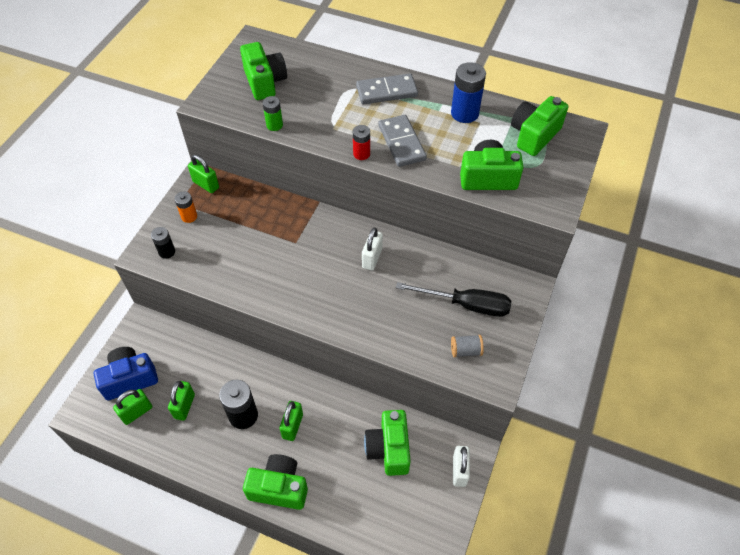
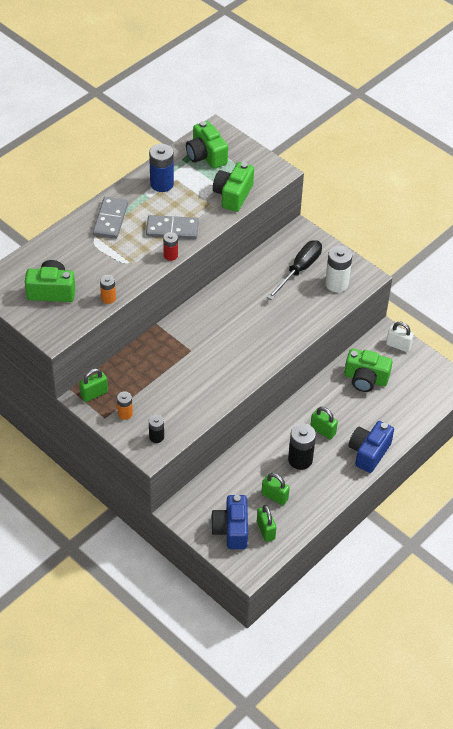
camera: 70 degrees left, 5 degrees down
(274, 125) = (108, 298): green battery -> orange battery
(279, 488) = (369, 452): green camera -> blue camera
(372, 258) = (231, 308): white padlock -> none
(465, 350) = (336, 283): grey spool -> white battery

